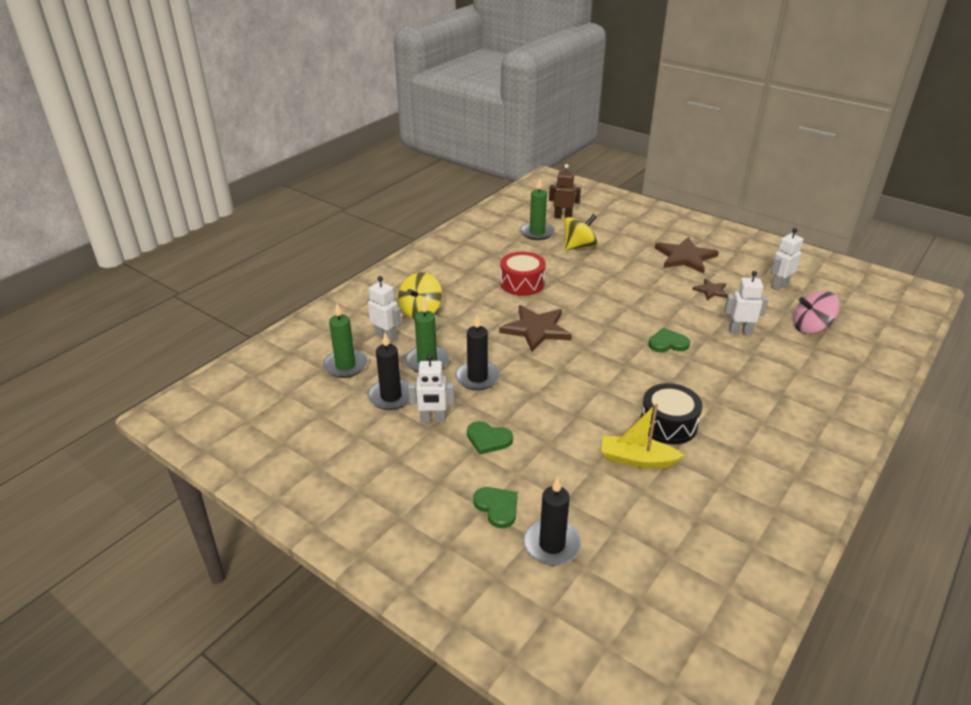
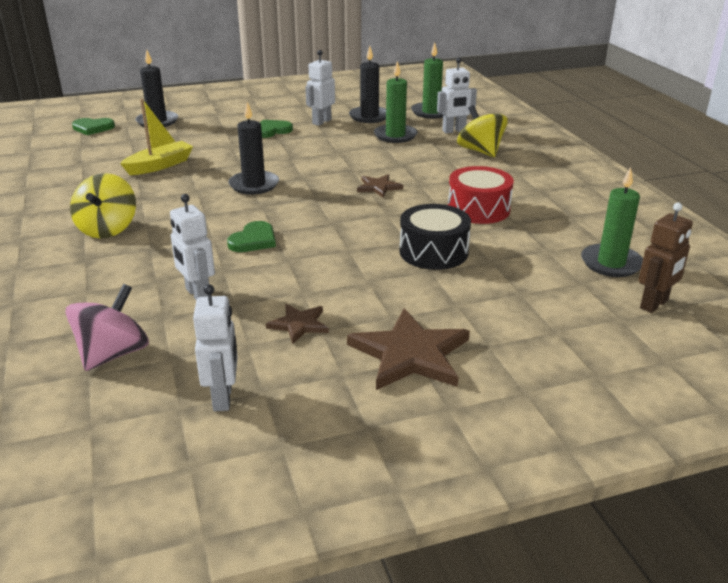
camera: 125 degrees right, 5 degrees down
(477, 377) = (345, 146): black candle -> black candle (254, 185)
(497, 507) = (211, 117): green heart -> green heart (93, 128)
(536, 329) = (378, 187): brown star -> brown star, size x0.53
(579, 246) = (536, 278): yellow spinning top -> yellow spinning top (108, 229)
(668, 424) = (164, 191): black drum -> black drum (433, 252)
(739, 331) = (197, 294): white robot -> white robot turned 105 degrees clockwise

